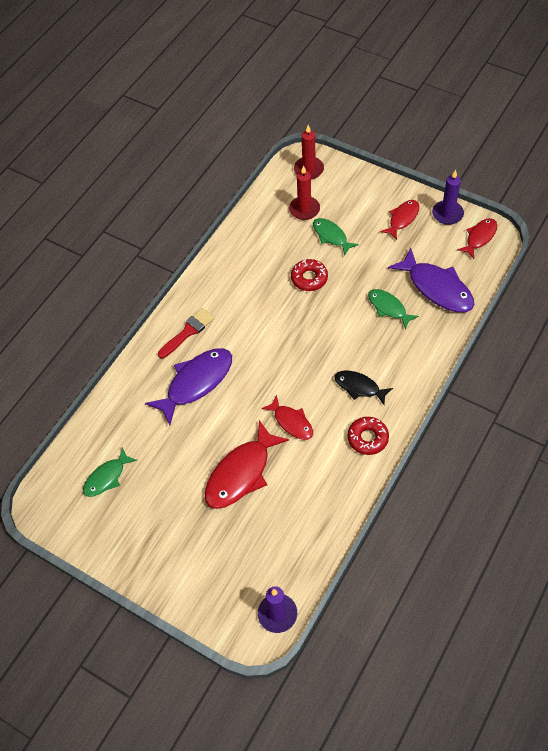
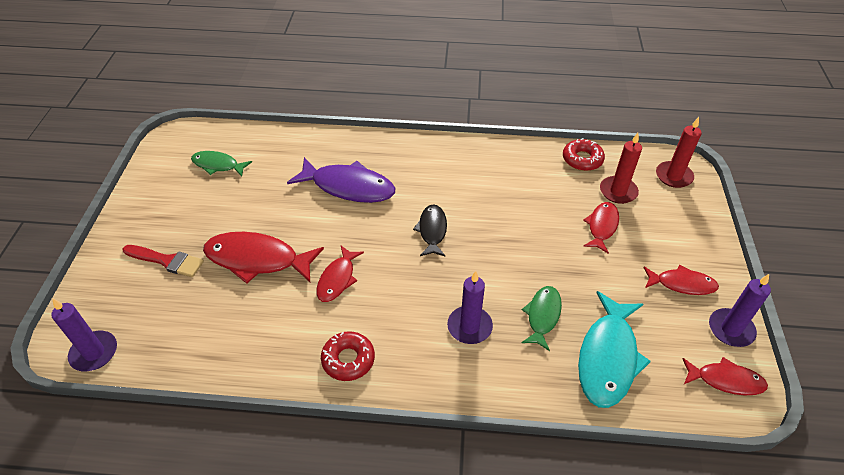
camera: 60 degrees right, 10 degrees down
(188, 332) = (404, 160): red brush -> red brush (167, 261)
(309, 278) = (531, 228): red donut -> red donut (582, 159)
(331, 236) = (602, 226): green fish -> red fish
(359, 387) = (414, 326): black fish -> black fish (432, 230)
(376, 354) = (469, 327): none -> purple candle
(437, 288) = (608, 357): purple fish -> turquoise fish

